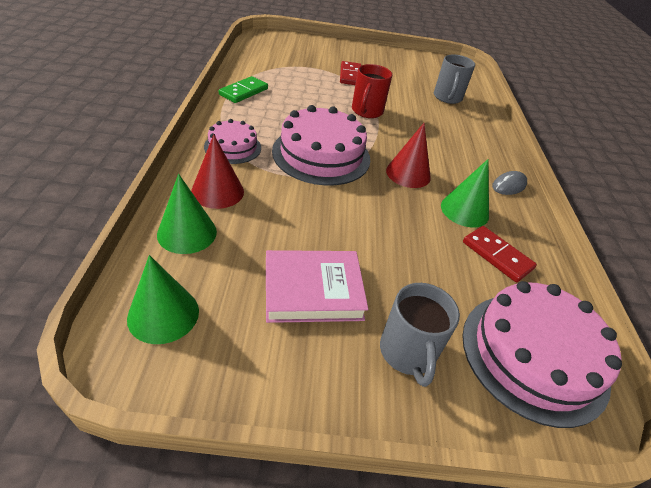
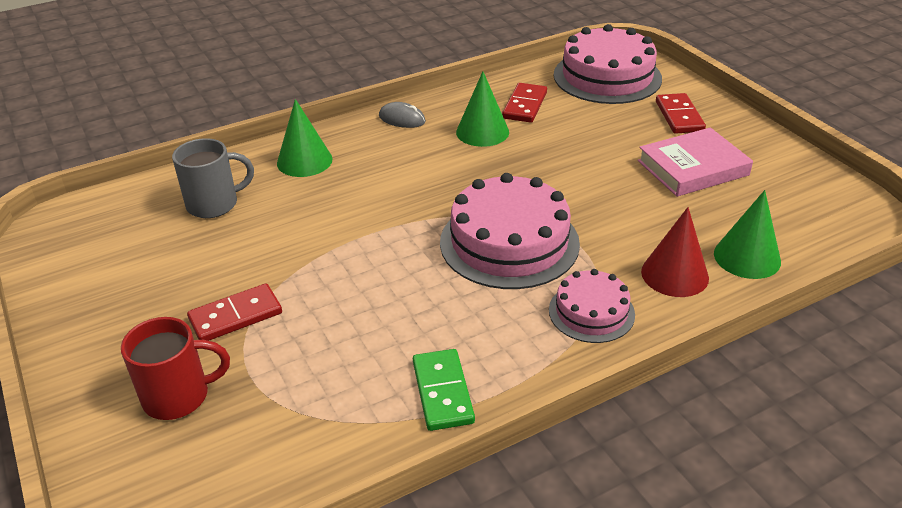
camera: 115 degrees left, 5 degrees down
(163, 314) = (820, 218): green cone -> green cone (304, 161)
(244, 92) = (443, 392): green domino -> green domino turned 75 degrees clockwise
(313, 290) = (693, 168): pink book -> pink book turned 75 degrees counterclockwise
(366, 111) = (350, 253): red mug -> red mug (178, 396)
(407, 352) = (679, 116): grey mug -> red domino
(408, 174) = (463, 177): red cone -> none

